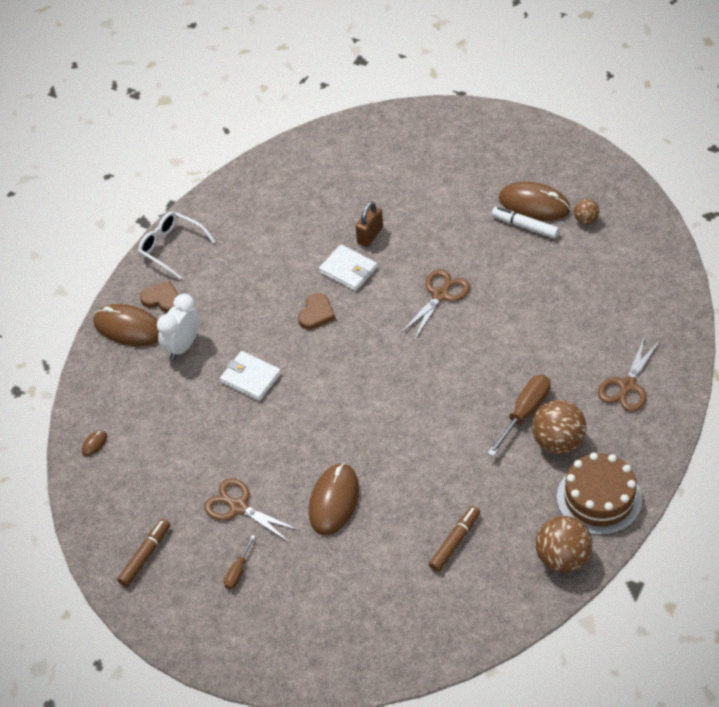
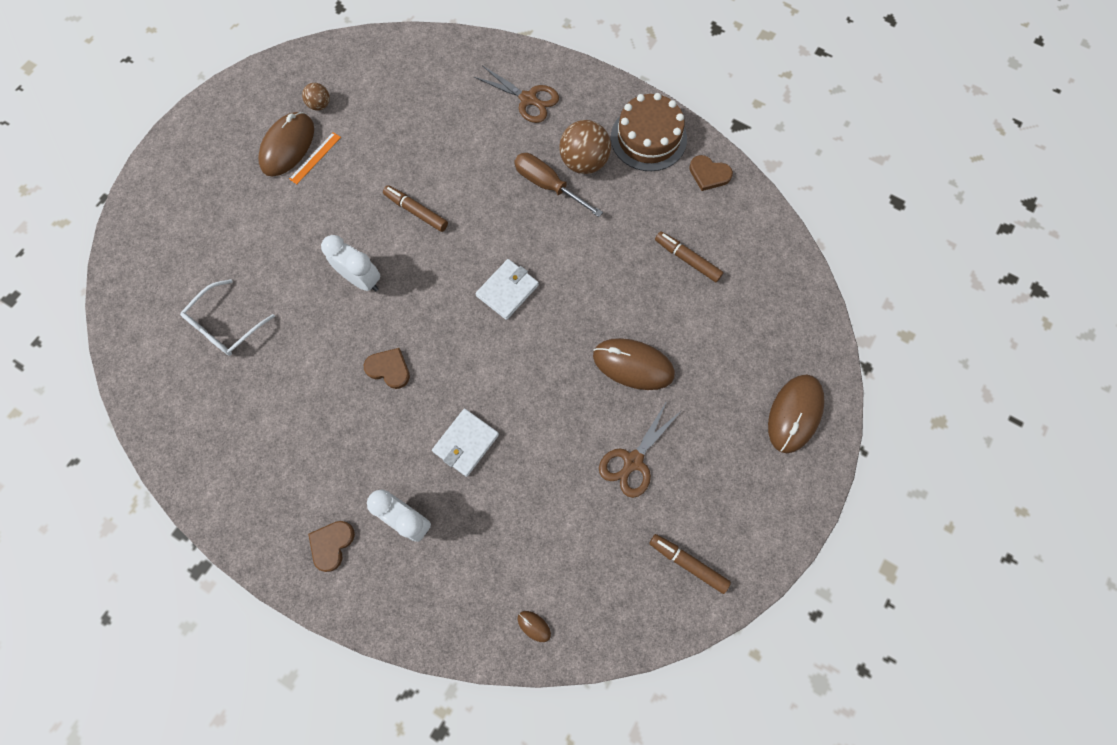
camera: 90 degrees left, 20 degrees up
(129, 328) = (368, 586): brown mouse -> brown mouse (794, 414)
(171, 247) = (252, 532): white glasses -> white glasses (225, 325)
(238, 571) = (711, 464): brown screwdriver -> none
(348, 270) = (334, 332): white wallet -> white wallet (507, 290)
(370, 235) = (290, 306): brown padlock -> none
(401, 281) = (361, 279): none -> white clock
(440, 295) = (388, 244): brown scissors -> none
(478, 310) = (416, 211): none -> brown marker
(525, 226) = (315, 158): white marker -> orange ruler
(562, 558) = (709, 174): brown ball -> brown heart

